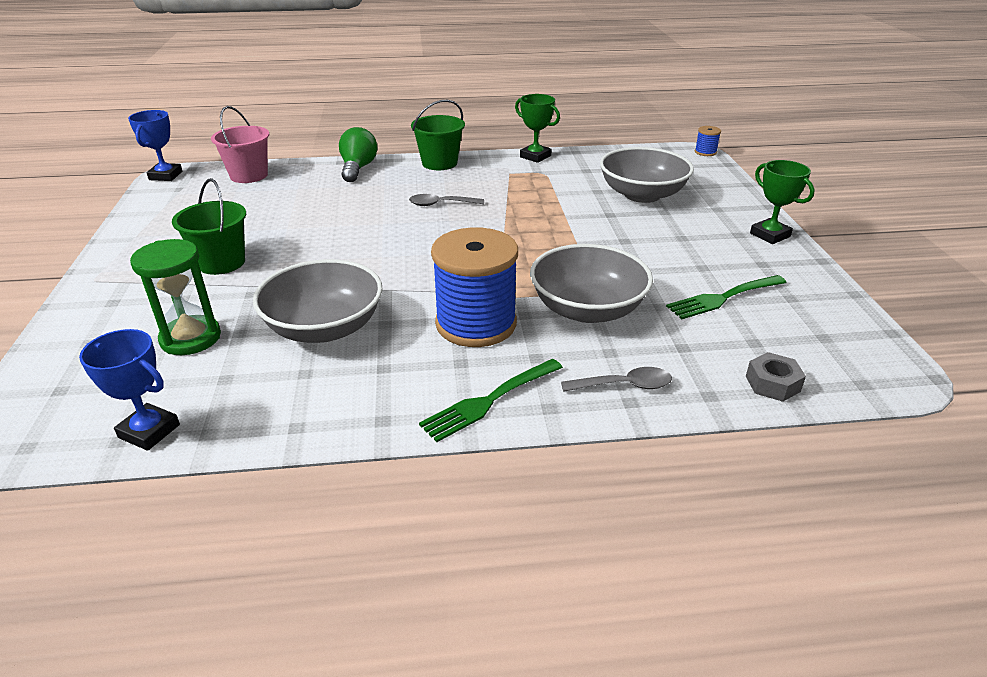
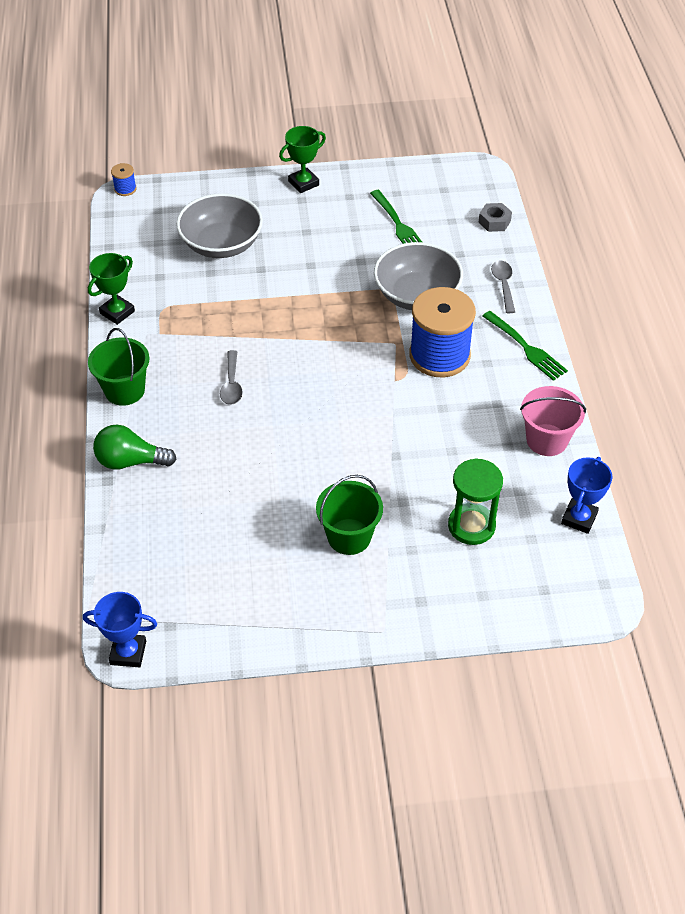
camera: 90 degrees left, 15 degrees up
(249, 175) = (138, 563): pink bucket -> pink bucket (546, 440)
(324, 328) = (451, 443): grey bowl -> none

